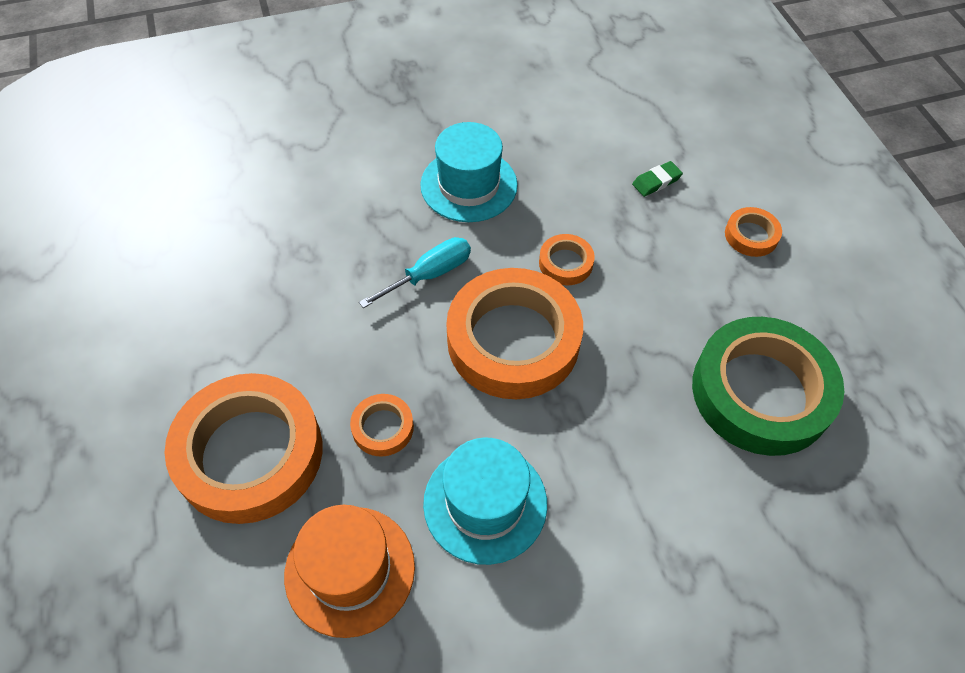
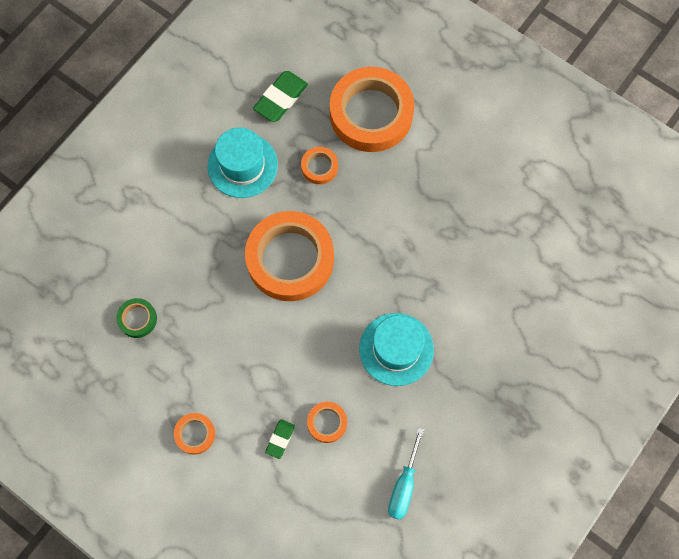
camera: 145 degrees right, 15 degrees up
(350, 570) = (281, 98): orange hat -> green eraser
(429, 274) = (367, 268): turquoise screwdriver -> turquoise screwdriver (404, 485)
(565, 263) = (296, 331): orange tape -> orange tape (327, 423)
(761, 392) = (137, 319): green tape -> green tape, size x0.43

